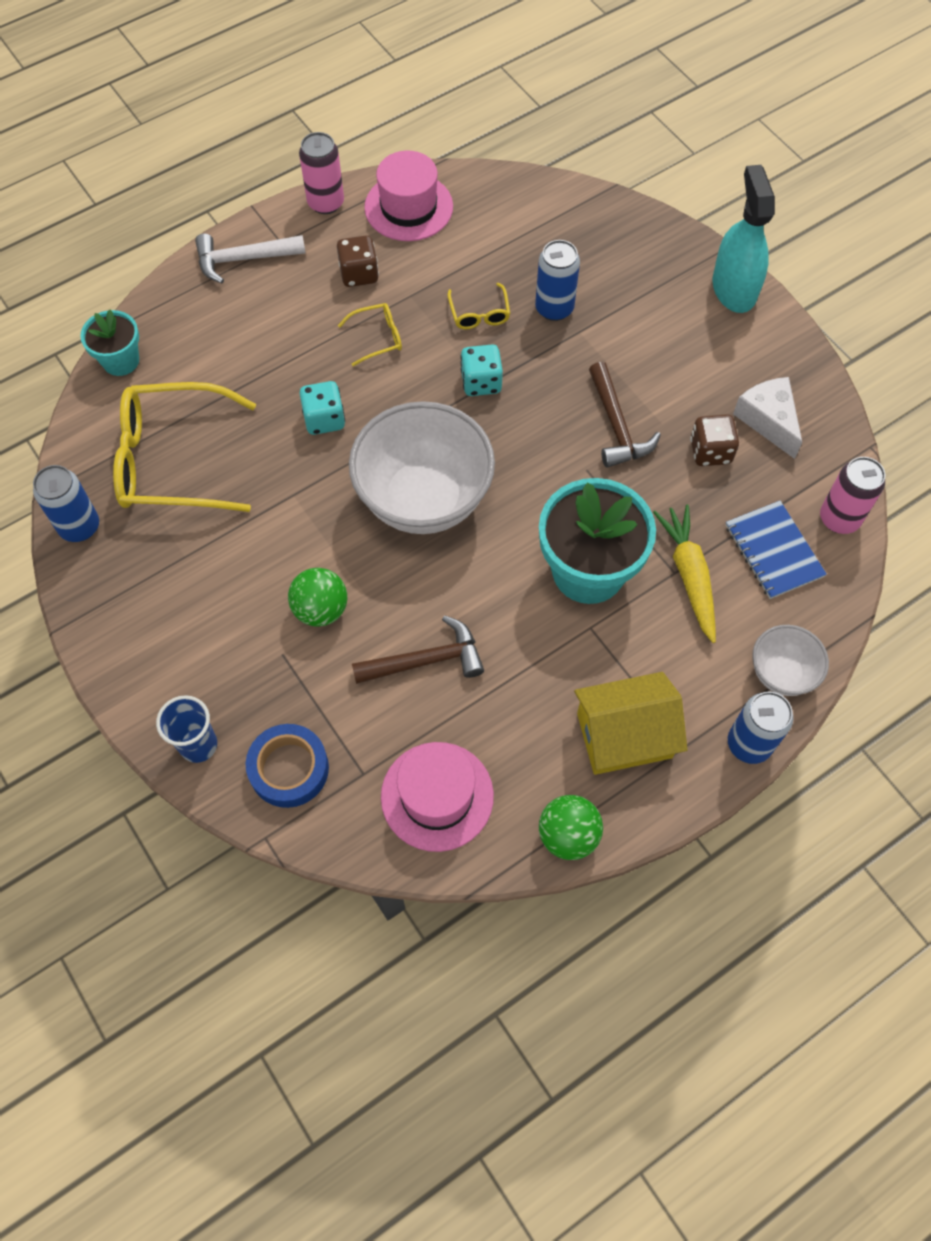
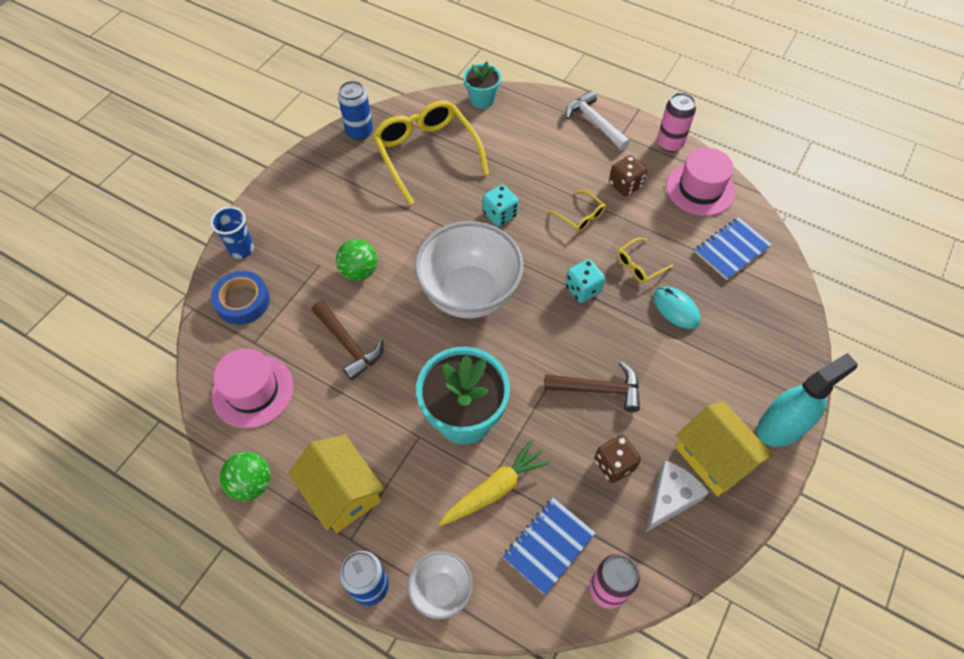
camera: 65 degrees right, 5 degrees down
(507, 221) = (731, 250): none -> blue notebook
(554, 308) = (676, 309): blue can -> turquoise mouse
(616, 426) = (598, 389): brown hammer -> brown hammer turned 135 degrees counterclockwise
(742, 361) = (714, 457): none -> yellow house

